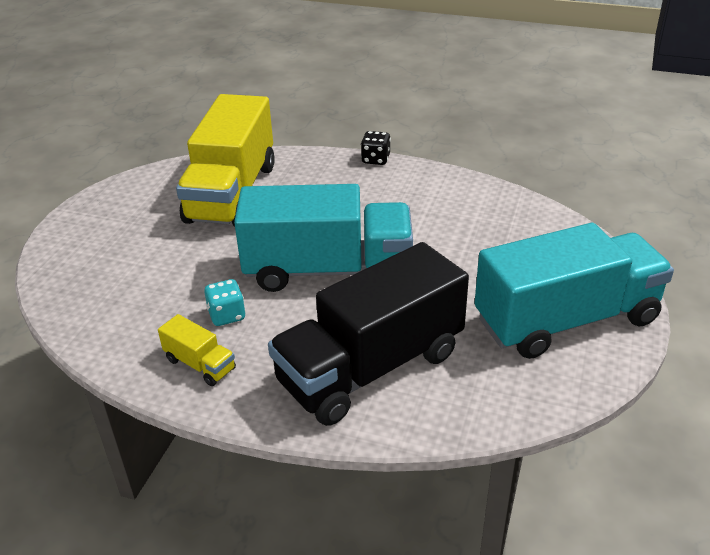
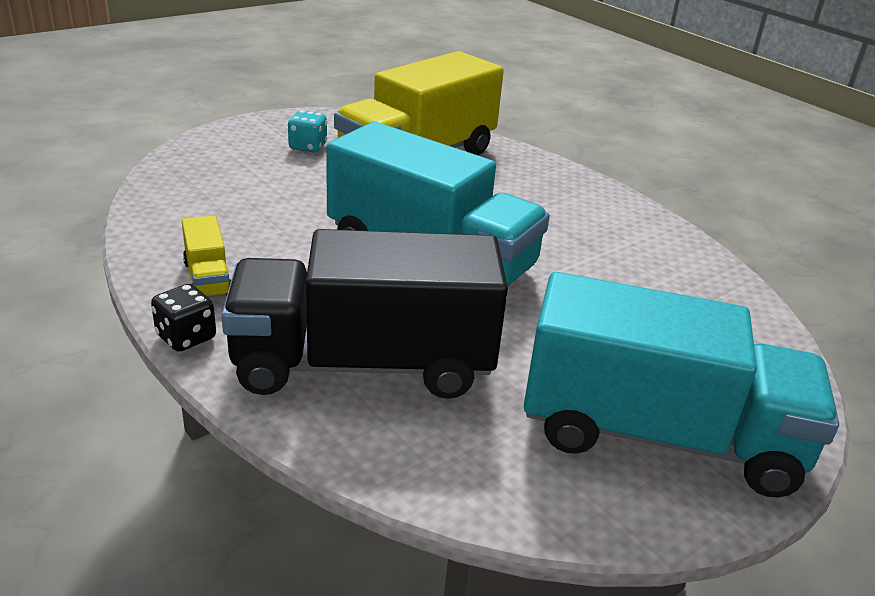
camera: 30 degrees right, 5 degrees down
(227, 315) = (284, 251): turquoise dice -> turquoise dice (308, 147)
(375, 159) = (603, 186): black dice -> black dice (186, 337)

